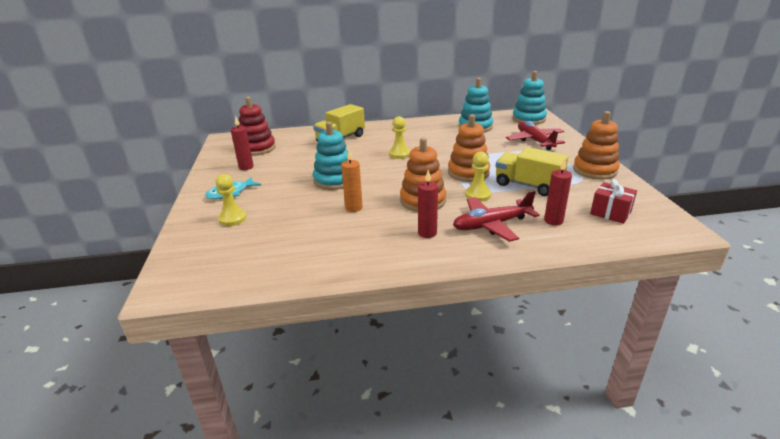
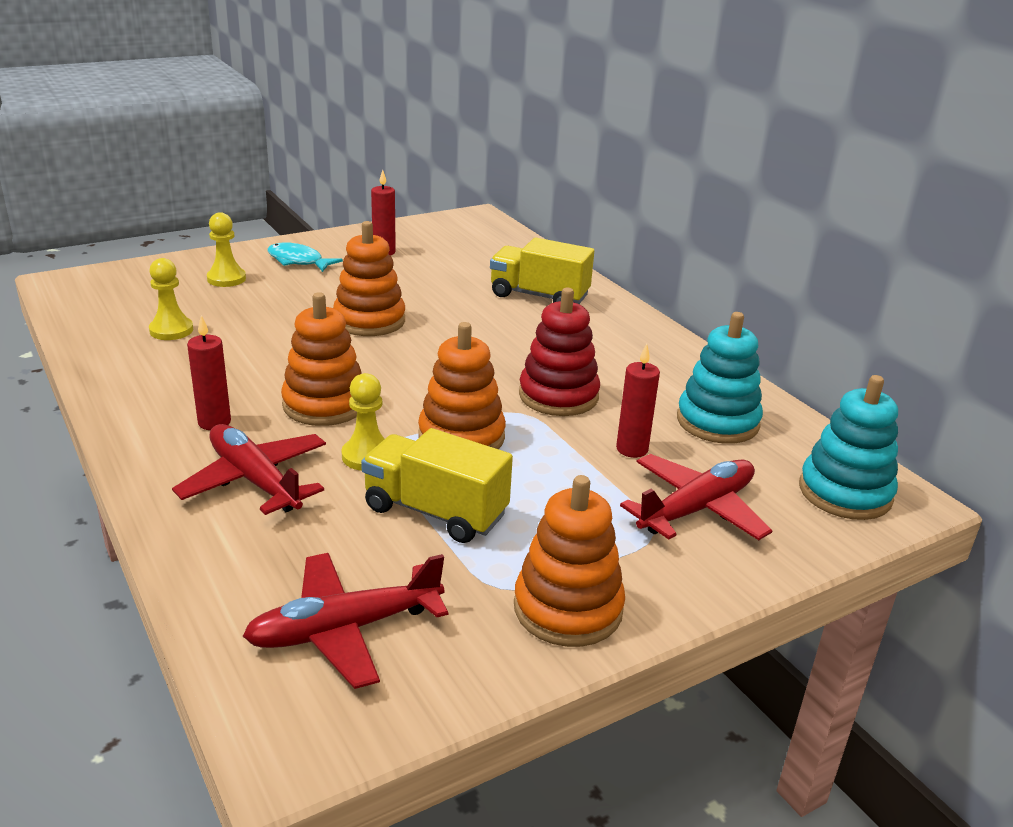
camera: 65 degrees right, 0 degrees up
(257, 148) = (455, 244): red stacking toy -> red stacking toy (558, 396)
(334, 180) = (369, 321): turquoise stacking toy -> orange stacking toy
(353, 208) = (281, 351): orange candle -> none
(399, 154) = (507, 357): yellow pawn -> yellow pawn (171, 330)
(528, 185) = (435, 511): yellow truck -> yellow truck turned 75 degrees counterclockwise
(553, 221) = (287, 550): red candle -> red candle (632, 449)
(610, 213) = (344, 629): red gift -> red plane

